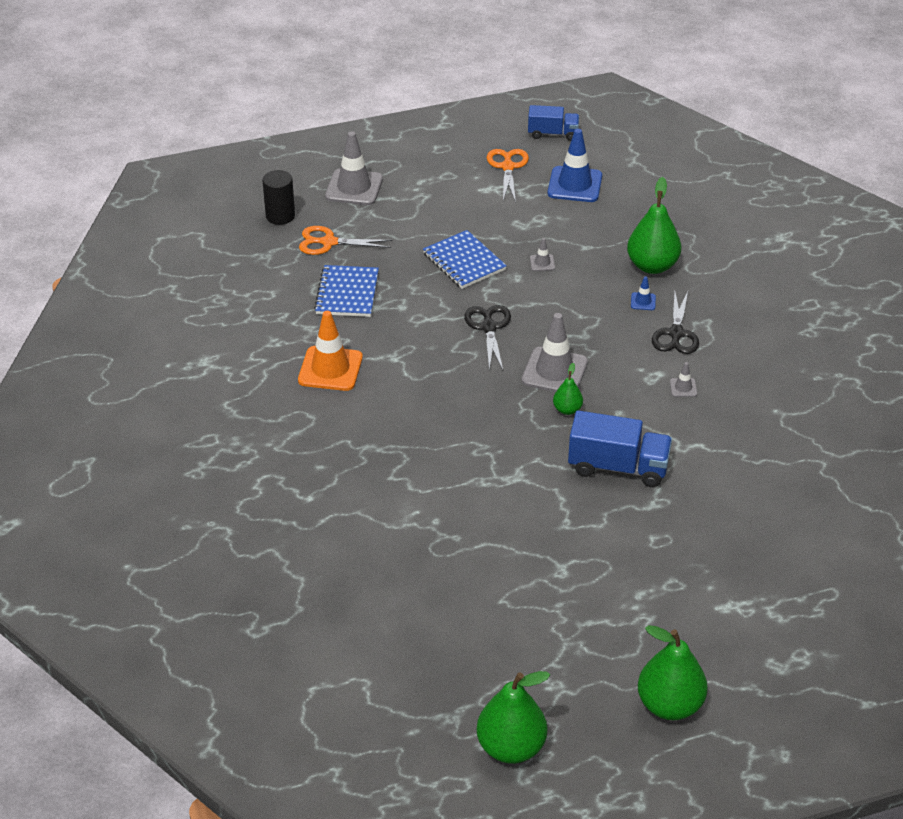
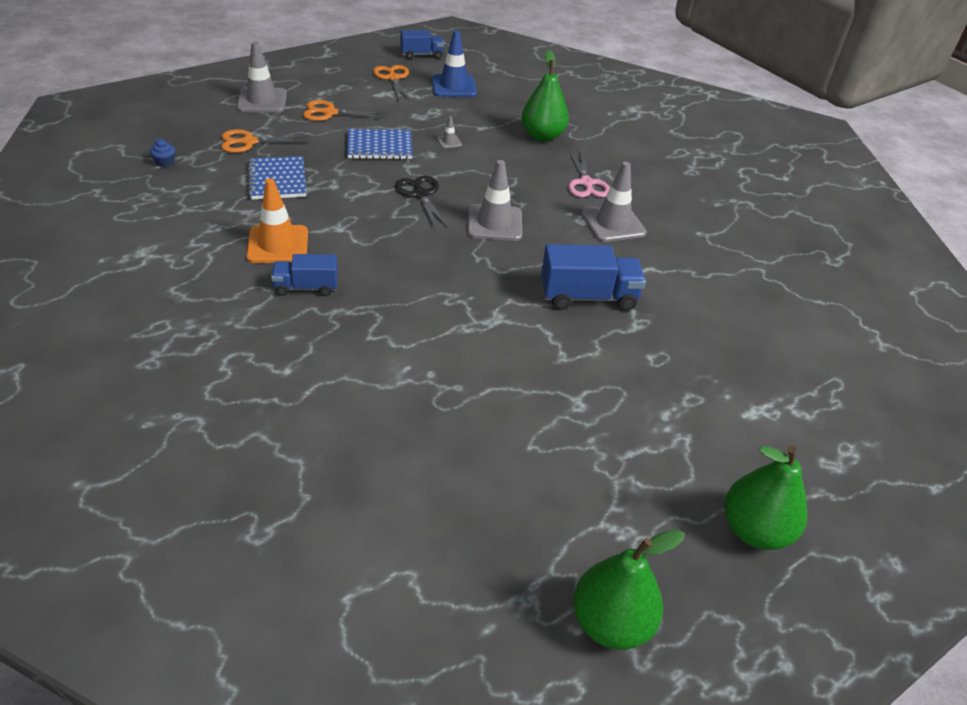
camera: 20 degrees left, 0 degrees up
(241, 259) = (165, 162): none -> blue cupcake
(280, 216) = (197, 126): black cylinder -> none
(346, 418) = (306, 287): none -> blue truck
(422, 211) = (329, 113): none -> orange scissors
(464, 261) = (379, 146): blue notebook -> blue notebook turned 45 degrees counterclockwise
(567, 410) = (519, 253): green pear -> none
(643, 301) = (547, 162): blue traffic cone -> none
(676, 334) = (586, 183): black scissors -> pink scissors
(683, 388) = (613, 224): grey traffic cone -> grey traffic cone, size x2.25

